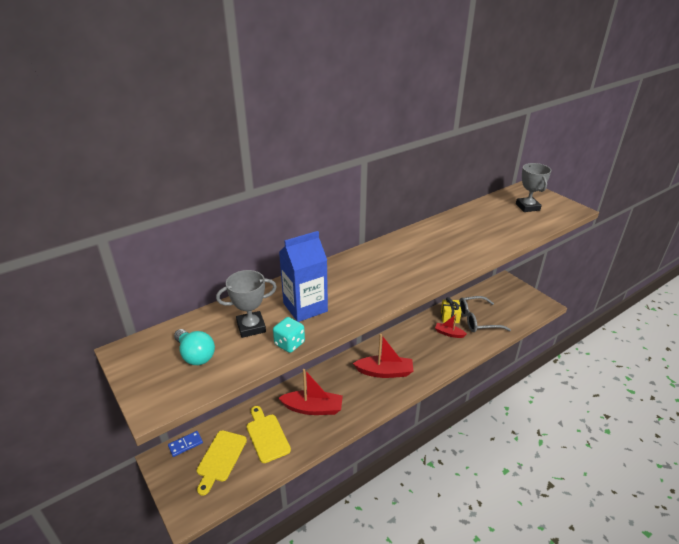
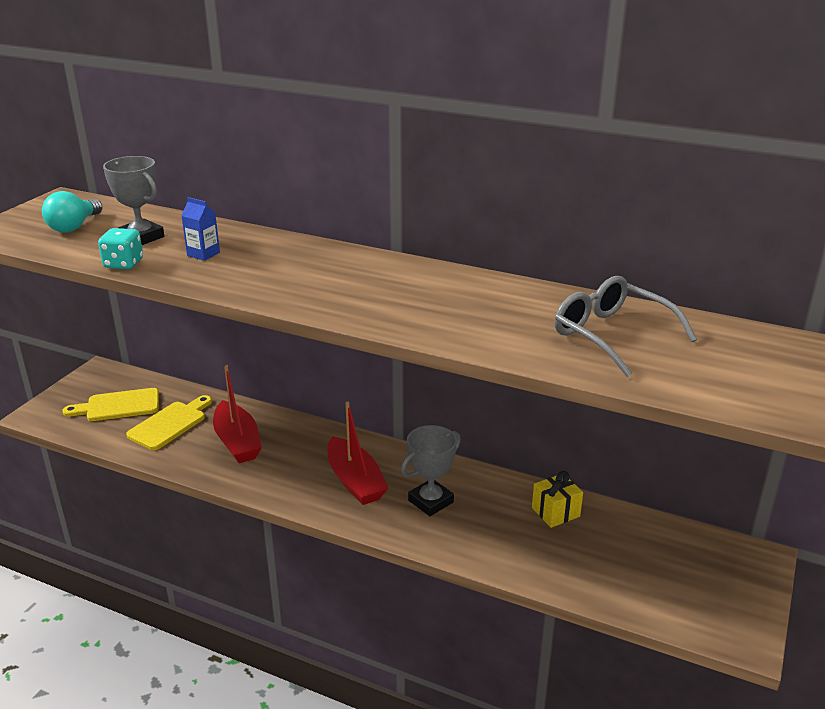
camera: 60 degrees right, 5 degrees down
(185, 444) = (126, 377): blue domino -> none
(305, 307) = (203, 254): blue carton -> blue carton, size x0.48
(449, 333) = (509, 523): red boat -> none
(478, 320) = (584, 549): grey glasses -> grey glasses (613, 336)
(527, 207) = (725, 360): grey trophy -> grey trophy (430, 501)

